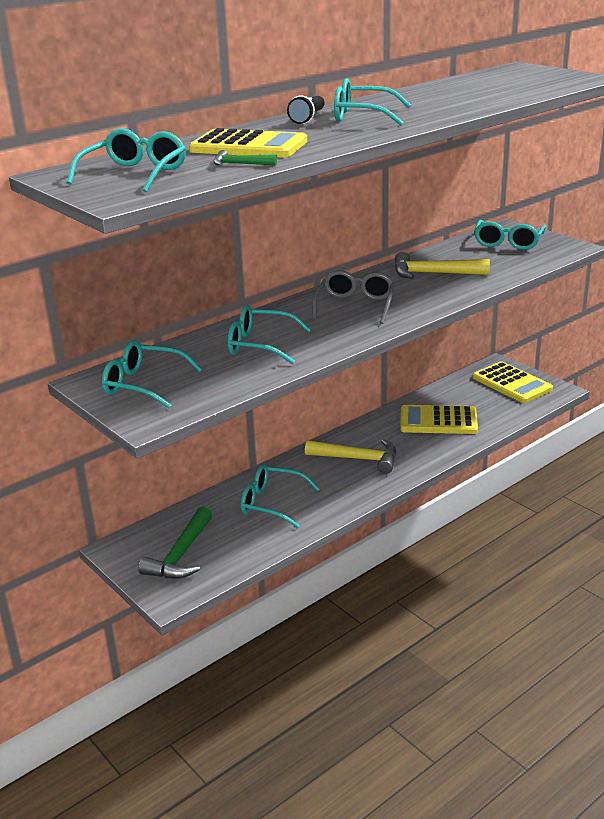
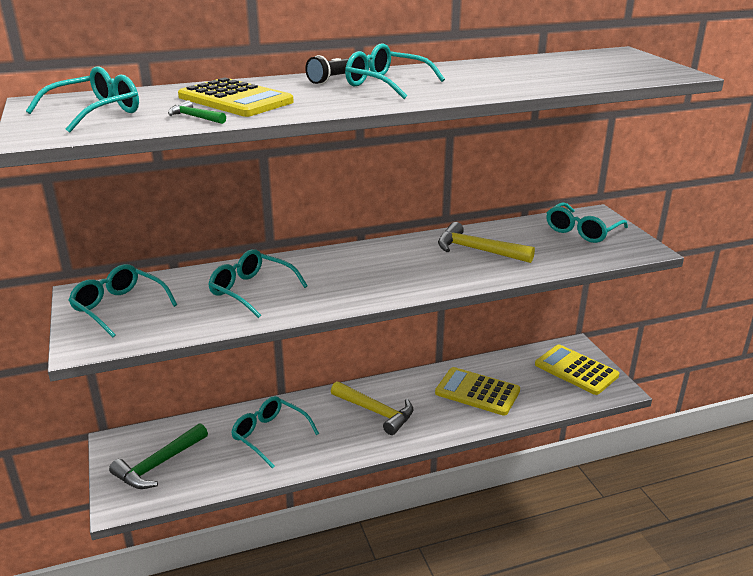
camera: 20 degrees right, 0 degrees up
(355, 305) = (373, 269): grey glasses -> none
(511, 383) = (576, 370): yellow calculator -> yellow calculator turned 150 degrees clockwise

